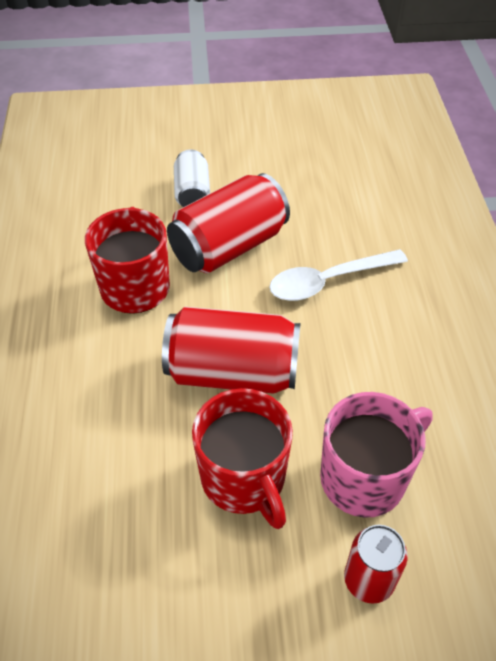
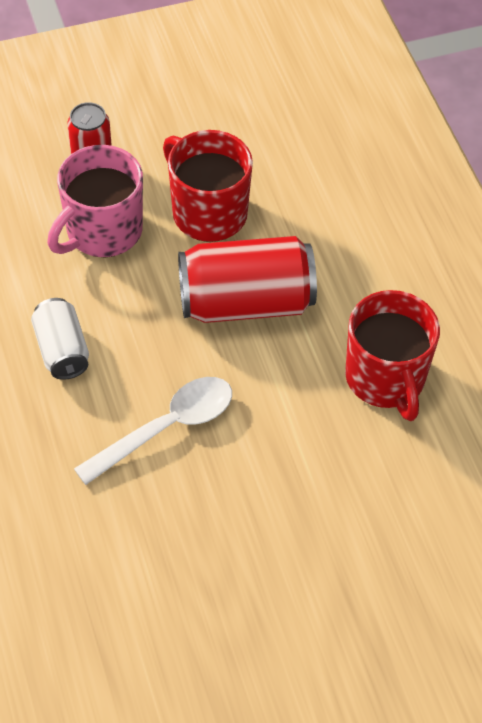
camera: 165 degrees right, 5 degrees up
(192, 193) = (375, 534): white can -> white can (62, 350)
(229, 246) = (297, 455): red can -> none

